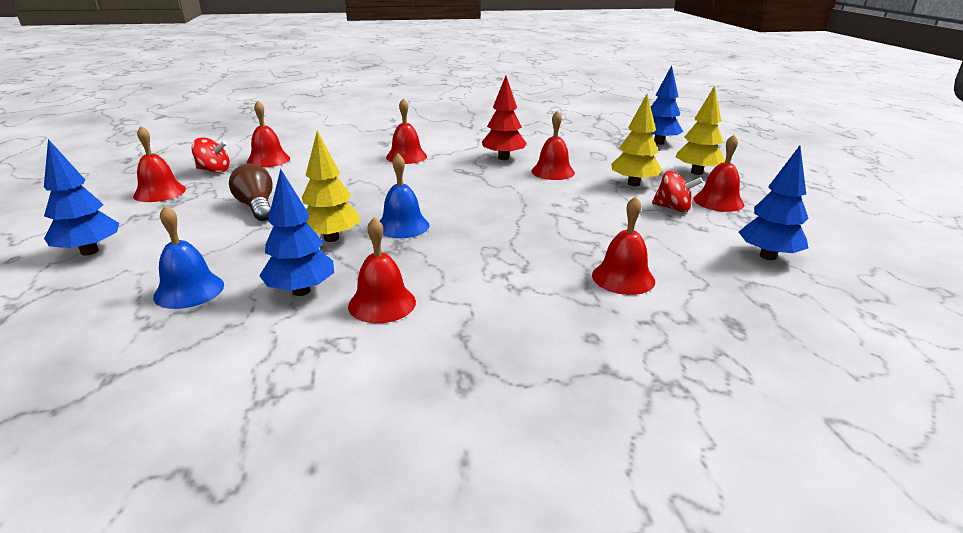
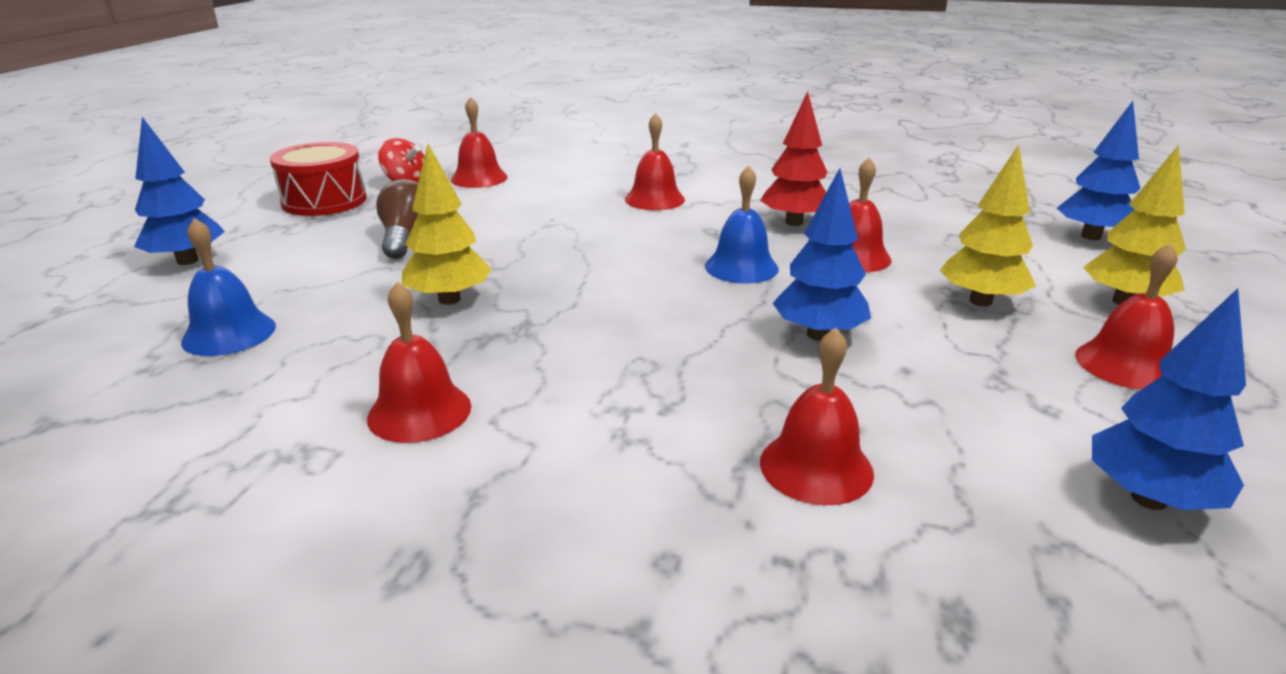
camera: 25 degrees right, 0 degrees up
(159, 192) = (324, 201): red bell -> red drum
(301, 291) = (343, 366): blue tree -> blue tree (818, 334)
(402, 226) = (555, 300): blue bell -> blue bell (741, 267)
(673, 208) = (1020, 360): red spinning top -> none

